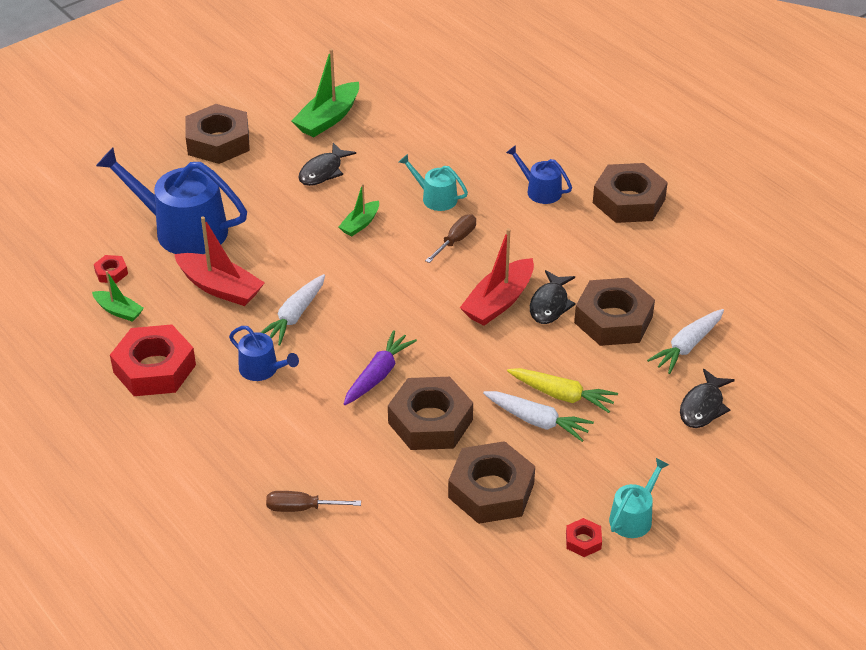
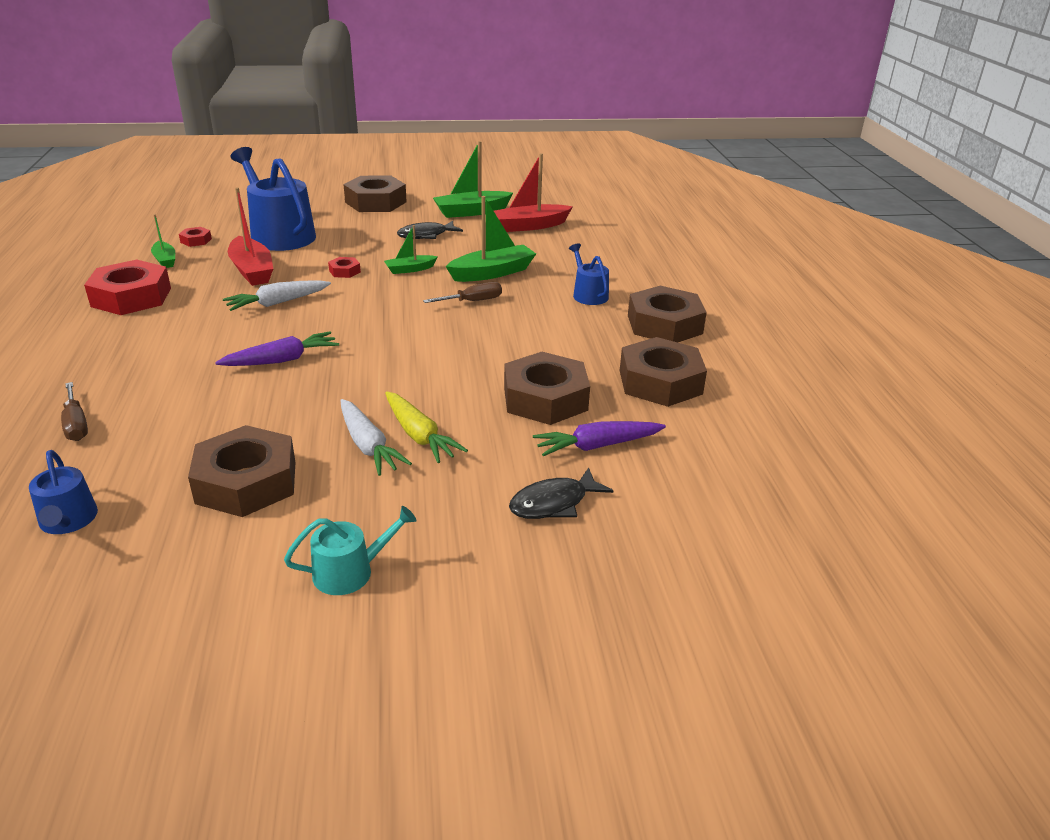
camera: 30 degrees right, 10 degrees down
(262, 369) = (202, 324): blue watering can -> blue watering can (68, 521)
(302, 508) = (76, 424): brown screwdriver -> brown screwdriver turned 150 degrees counterclockwise
(430, 421) = (274, 407): brown nut -> brown nut (660, 382)
(435, 197) = (492, 273): turquoise watering can -> green boat
(499, 302) = (454, 350): red boat -> red boat (530, 226)
(550, 304) = (498, 367): black fish -> none
(583, 541) = (268, 569): red nut -> red nut (344, 271)
(687, 346) = (597, 446): white carrot -> purple carrot

